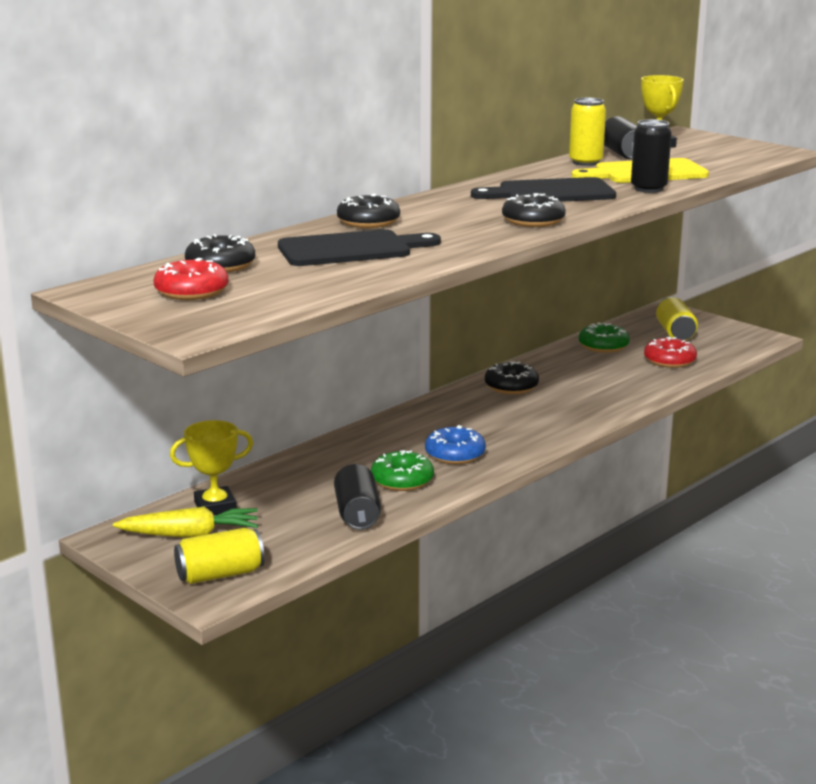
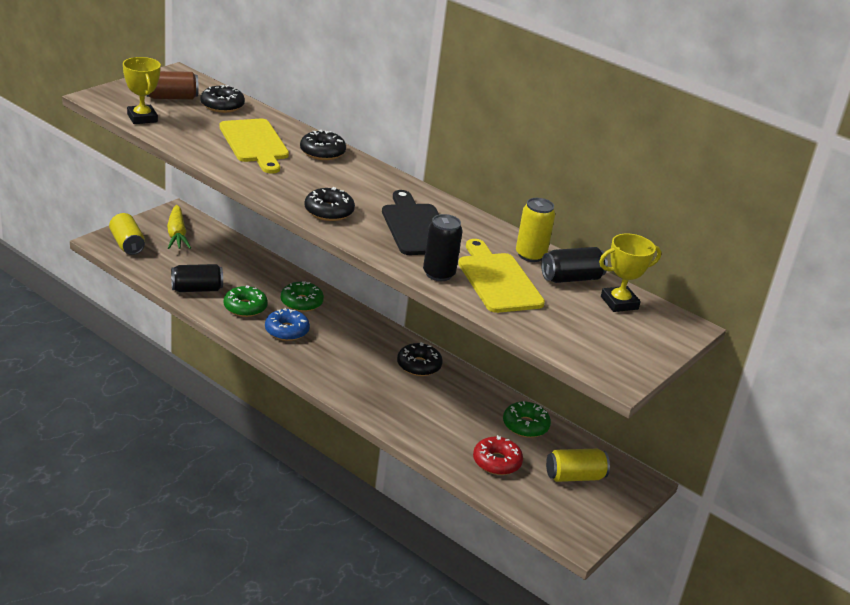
camera: 80 degrees right, 10 degrees up
(191, 291) = (172, 98): red donut -> brown can
(215, 507) = (212, 241): yellow trophy -> yellow trophy (142, 118)
(351, 249) = (254, 143): black cutting board -> yellow cutting board
(384, 445) = (301, 302): none -> green donut

